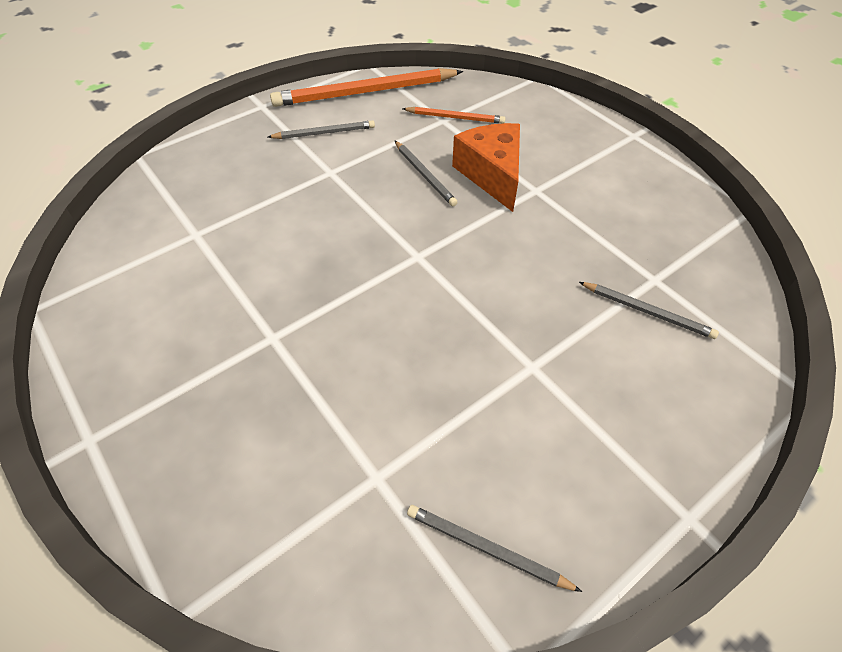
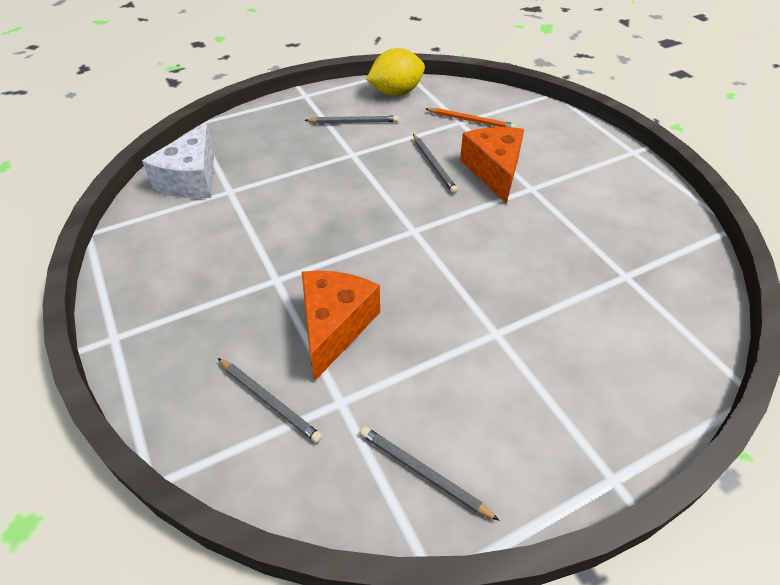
camera: 10 degrees right, 5 degrees down
(146, 225) = (191, 179): none -> white cheese
(352, 385) = (335, 326): none -> orange cheese
(365, 92) = (396, 92): orange pencil -> yellow lemon
(647, 311) = (612, 301): grey pencil -> grey pencil (269, 401)

